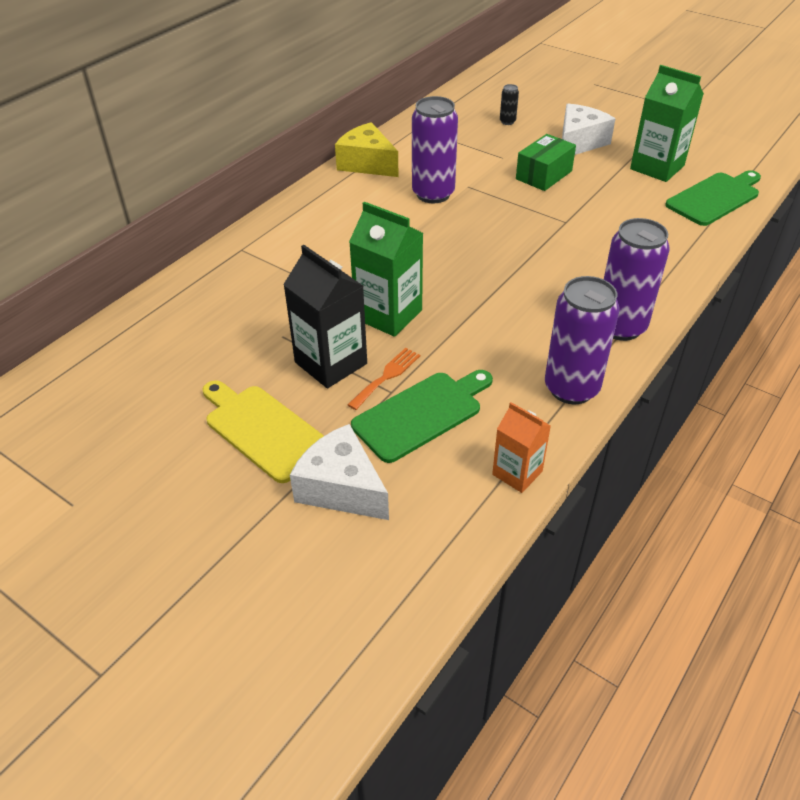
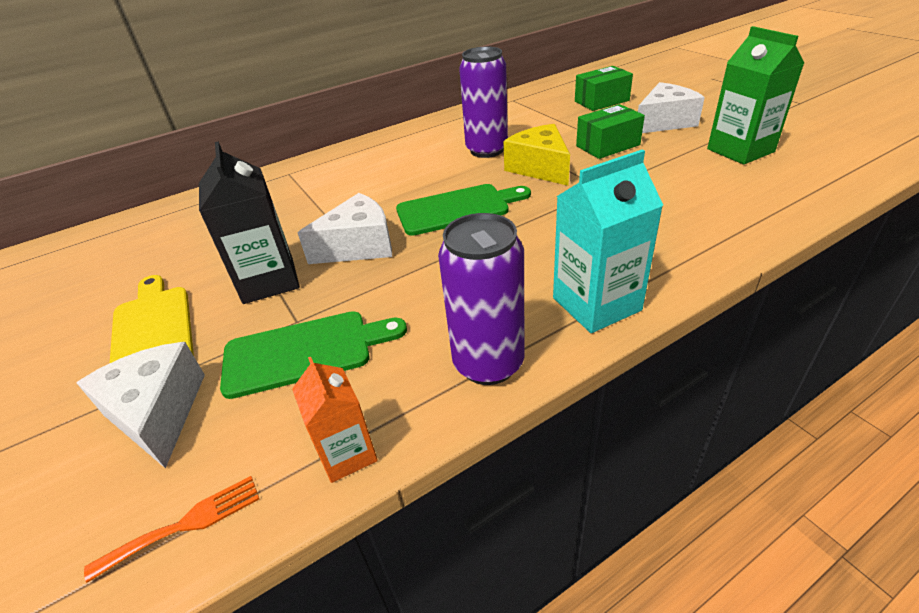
camera: 25 degrees right, 5 degrees down
(367, 164) = (448, 122): yellow cheese -> yellow cheese (540, 168)
(386, 376) = (306, 304): orange fork -> orange fork (185, 524)
(388, 314) = (359, 246): green carton -> white cheese
(507, 122) = (601, 101): black can -> green box
(620, 327) = (596, 304): purple can -> turquoise carton
(715, 198) = (799, 186): green cutting board -> green cutting board (457, 209)

